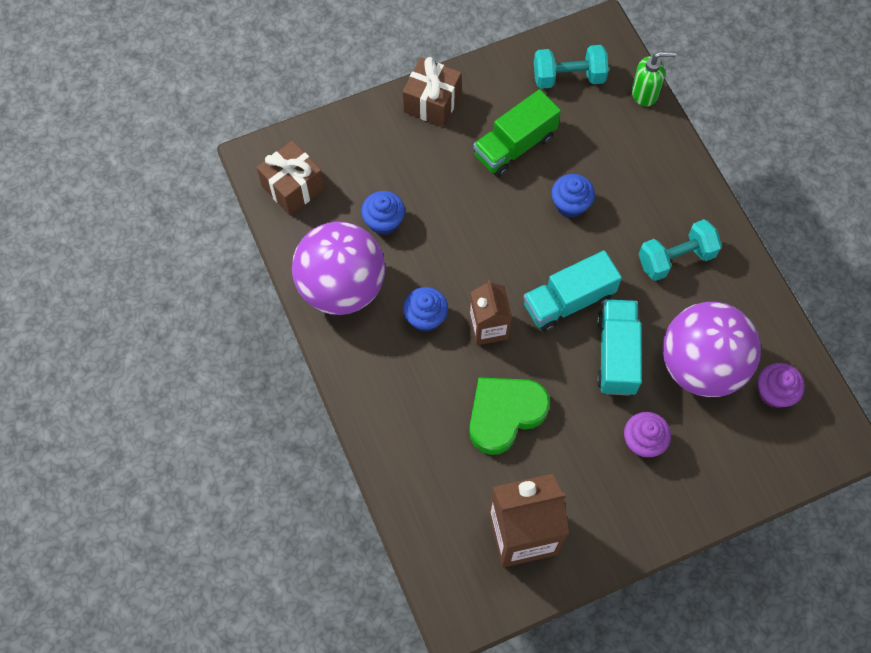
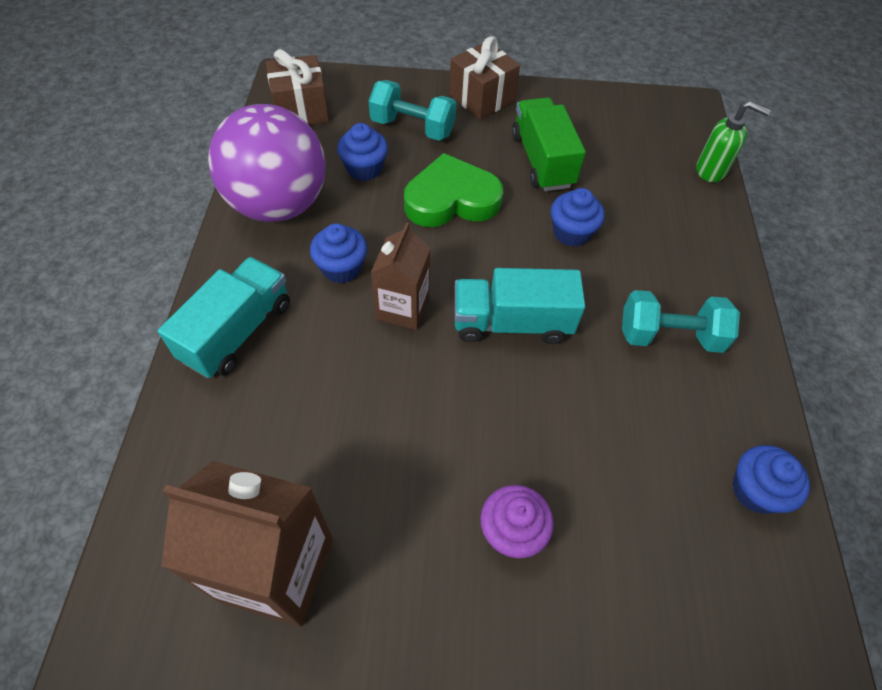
camera: 25 degrees right, 10 degrees down
(504, 414) = (356, 408): green heart -> green heart (451, 199)
(514, 146) = (542, 160): green truck -> green truck turned 90 degrees clockwise
(568, 77) = (634, 128): turquoise dumbbell -> turquoise dumbbell (412, 128)
(616, 354) = (536, 407): turquoise truck -> turquoise truck (237, 331)
(701, 365) = (642, 473): purple ball -> none
(770, 342) = (755, 490): none -> blue cupcake
(774, 392) = (734, 560): purple cupcake -> none

